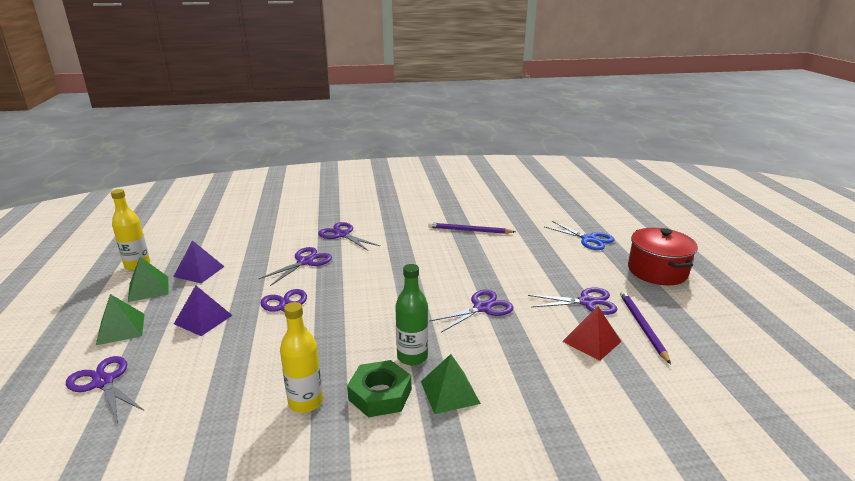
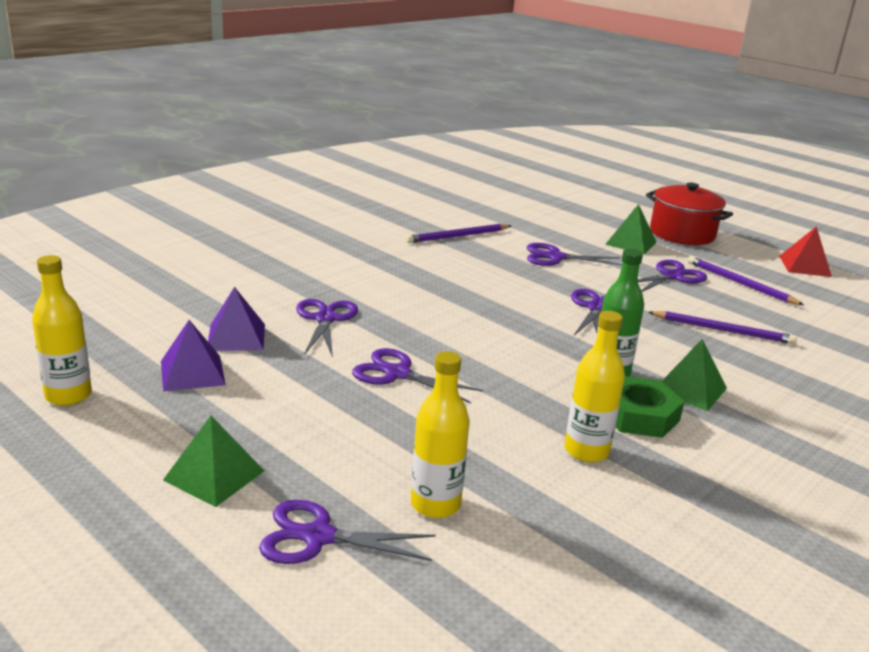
camera: 40 degrees left, 0 degrees up
(148, 288) = (154, 417): green pyramid -> green pyramid (631, 243)
(176, 393) = (435, 504): none -> yellow bottle
(203, 319) = (314, 422): purple pyramid -> purple pyramid (236, 337)
(342, 235) = (315, 276): purple scissors -> purple scissors (555, 257)
(557, 359) = (723, 330): none -> purple pencil
(588, 239) = (585, 218): blue scissors -> none
(591, 341) = (724, 307): red pyramid -> red pyramid (804, 266)

